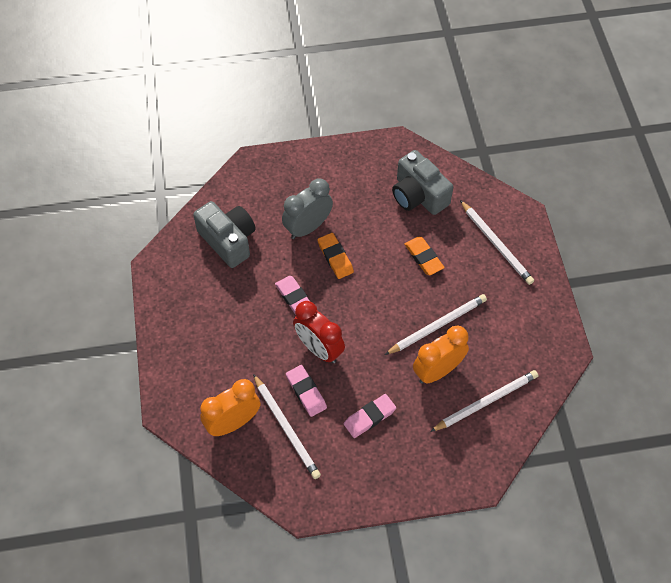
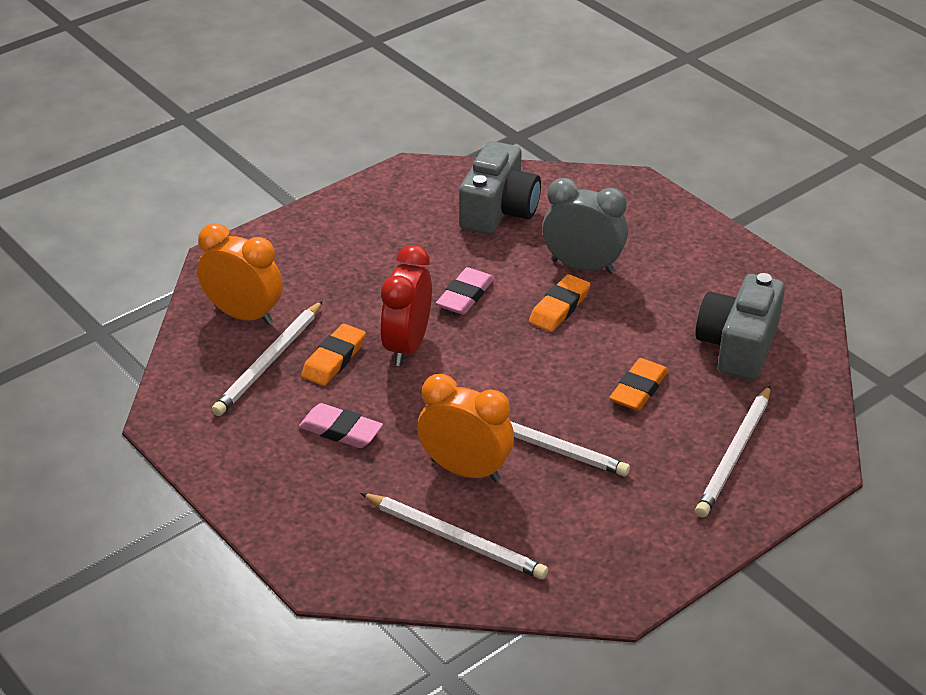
camera: 60 degrees right, 20 degrees down
(306, 392) = (334, 359): pink eraser -> orange eraser

